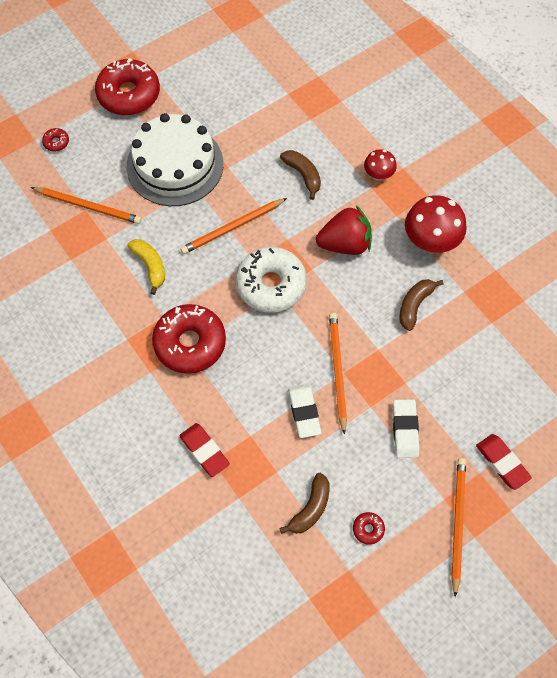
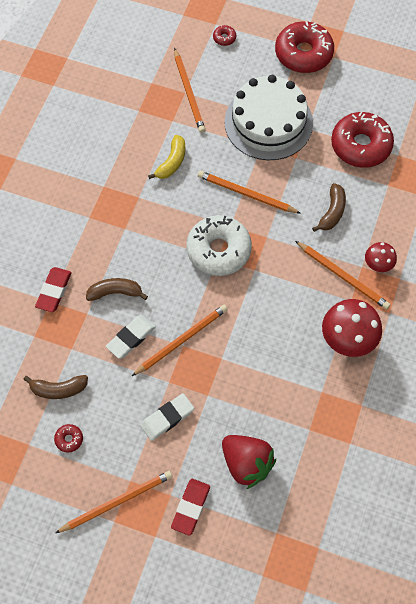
camera: 55 degrees right, 0 degrees up
(190, 343) = (130, 228): red donut -> red donut (361, 145)
(345, 244) = (295, 279): red strawberry -> red strawberry (246, 464)
(370, 207) = (343, 276): none -> orange pencil
(414, 305) = (280, 362): brown banana -> brown banana (115, 292)

